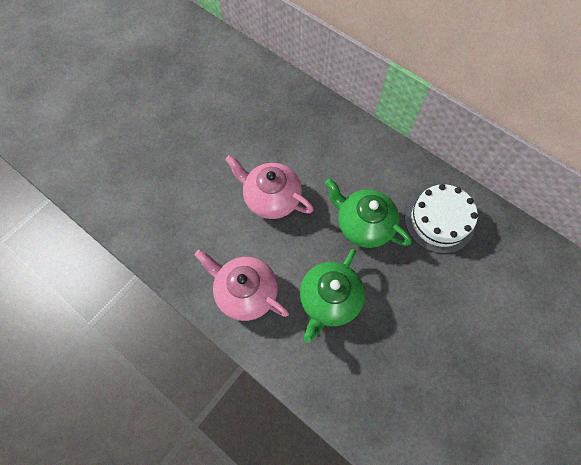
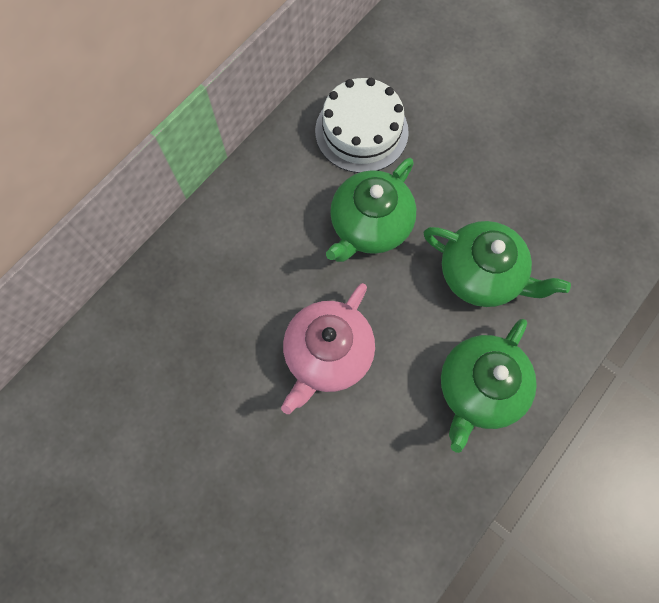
camera: 90 degrees left, 5 degrees up
(245, 292) = (479, 388): pink teapot -> green teapot

